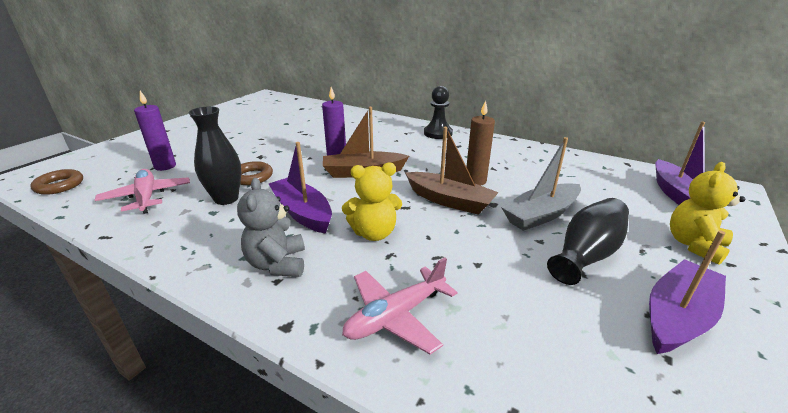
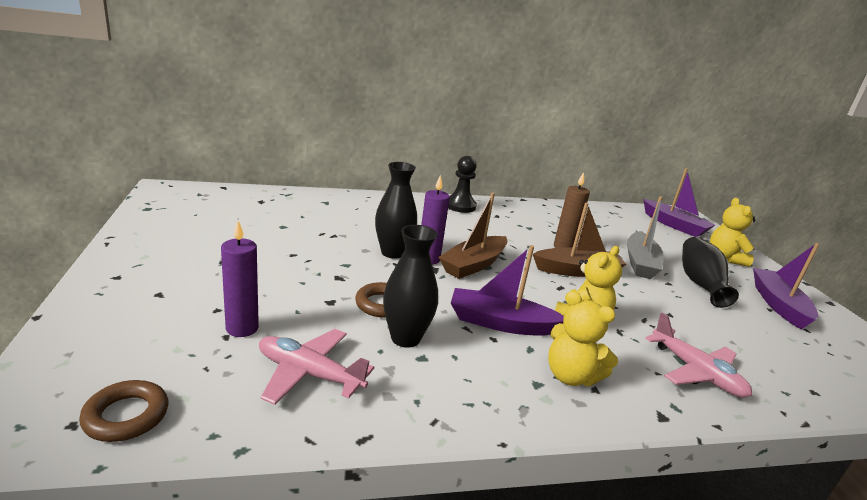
camera: 45 degrees left, 5 degrees down
(277, 264) = (570, 376): grey teddy bear -> yellow teddy bear
(321, 151) = (392, 253): none -> black vase
(396, 316) = (696, 372): pink plane -> pink plane turned 45 degrees counterclockwise

